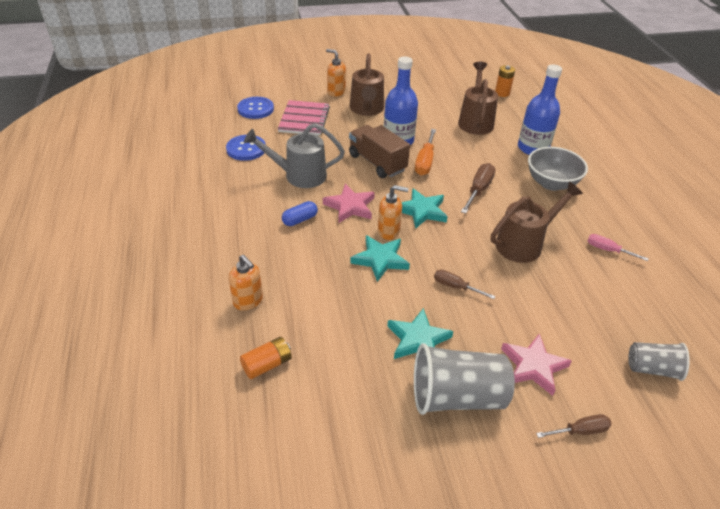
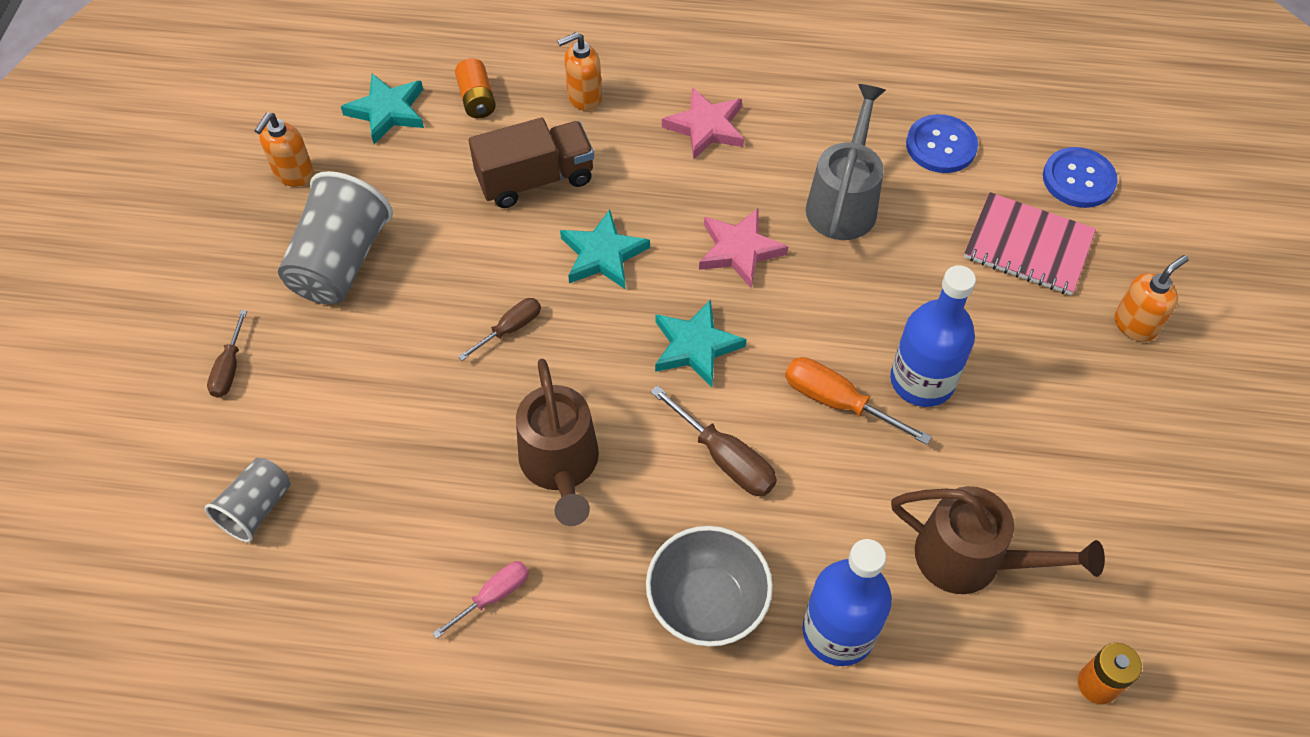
camera: 110 degrees right, 15 degrees up
(300, 220) = (727, 180): blue capsule -> none
(367, 110) = (1051, 361): brown watering can -> none
(377, 163) = (853, 323): brown truck -> brown truck (535, 179)
(389, 231) = (661, 284): orange soap dispenser -> orange soap dispenser (294, 174)
(418, 340) = (440, 252): turquoise star -> turquoise star (387, 111)
(533, 366) = (337, 363): pink star -> pink star (706, 127)

